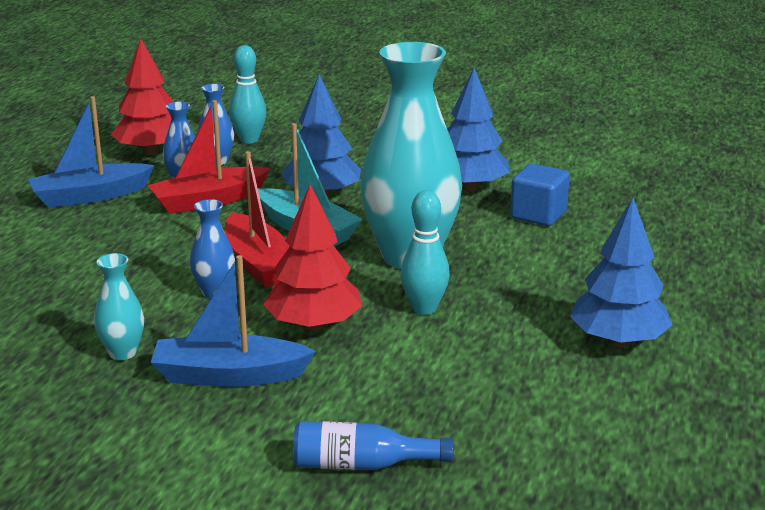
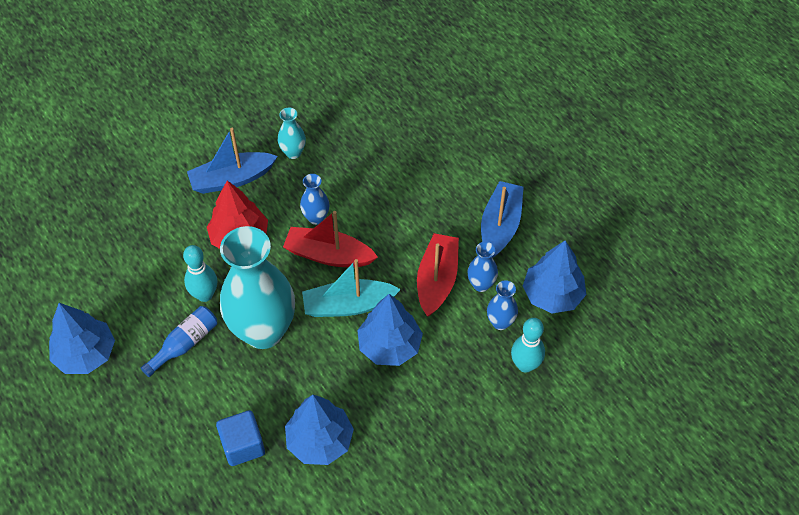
camera: 130 degrees right, 30 degrees up
(151, 151) = (552, 295): red tree -> blue tree
(229, 376) = (232, 179): blue boat -> blue boat turned 150 degrees counterclockwise
(362, 465) = (119, 183): blue bottle -> blue bottle (185, 344)

